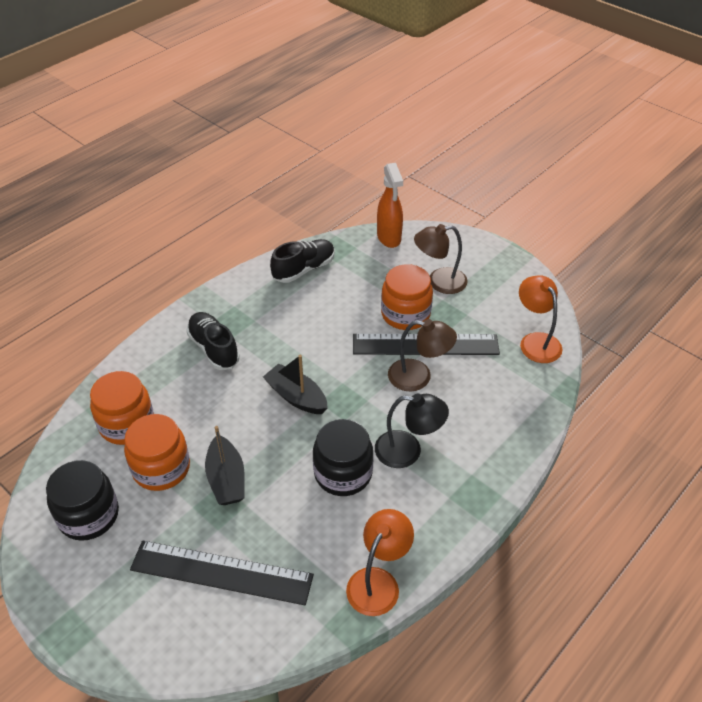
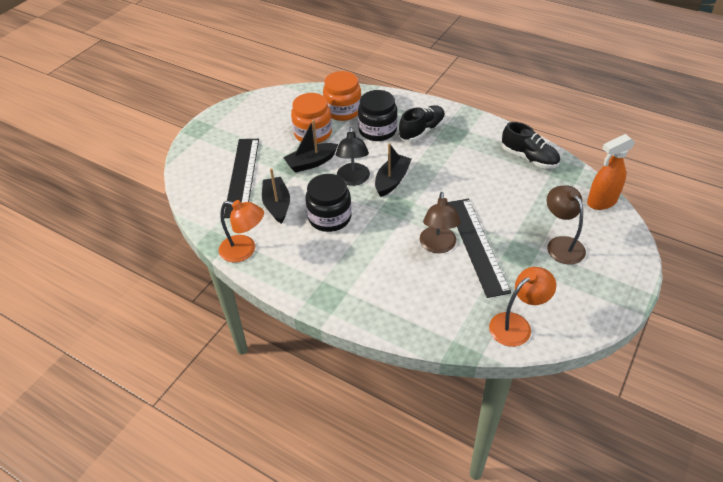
camera: 80 degrees right, 0 degrees up
(89, 515) = (272, 115): black jar -> black jar (377, 130)
(299, 532) = (277, 205): none -> black boat
(405, 314) = (507, 227): orange jar -> none
(408, 451) = (359, 250): black lamp -> black lamp (353, 180)

